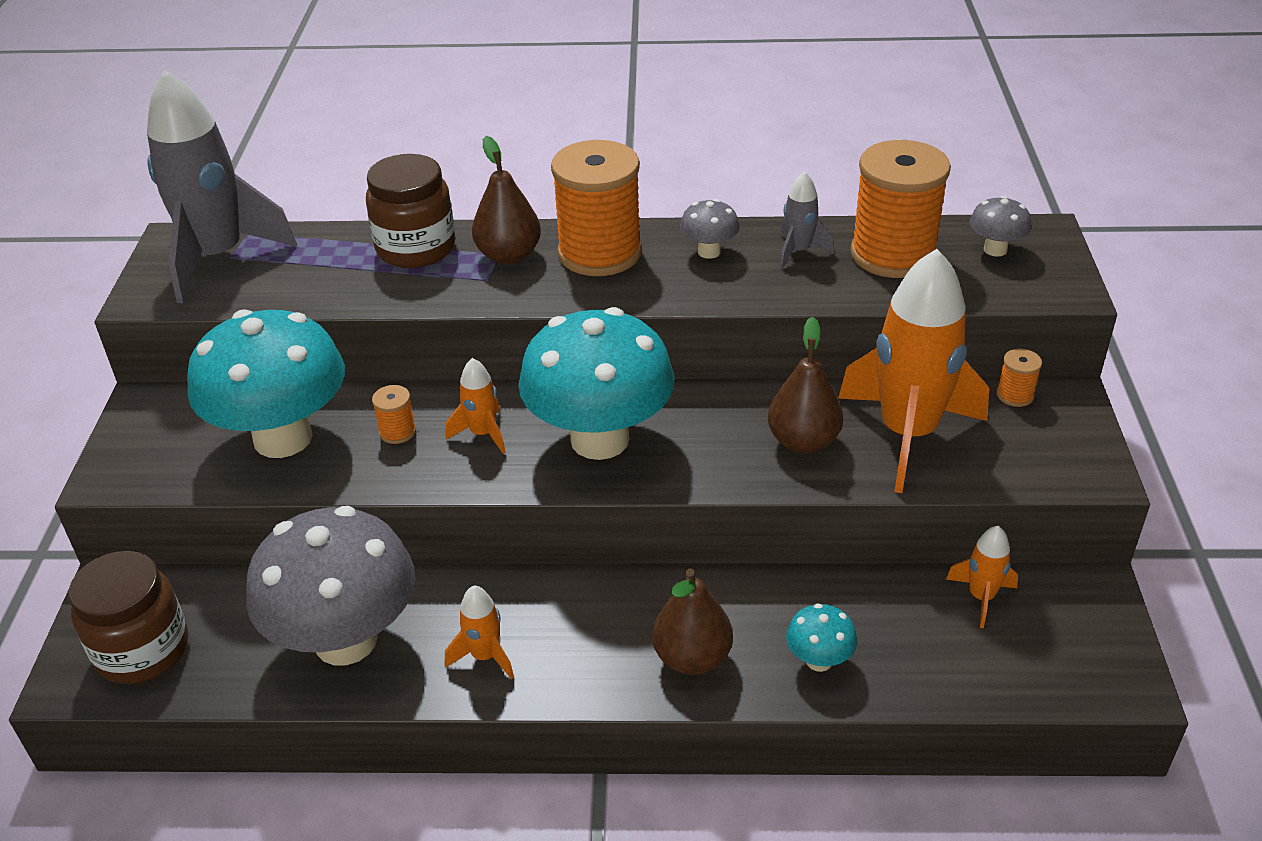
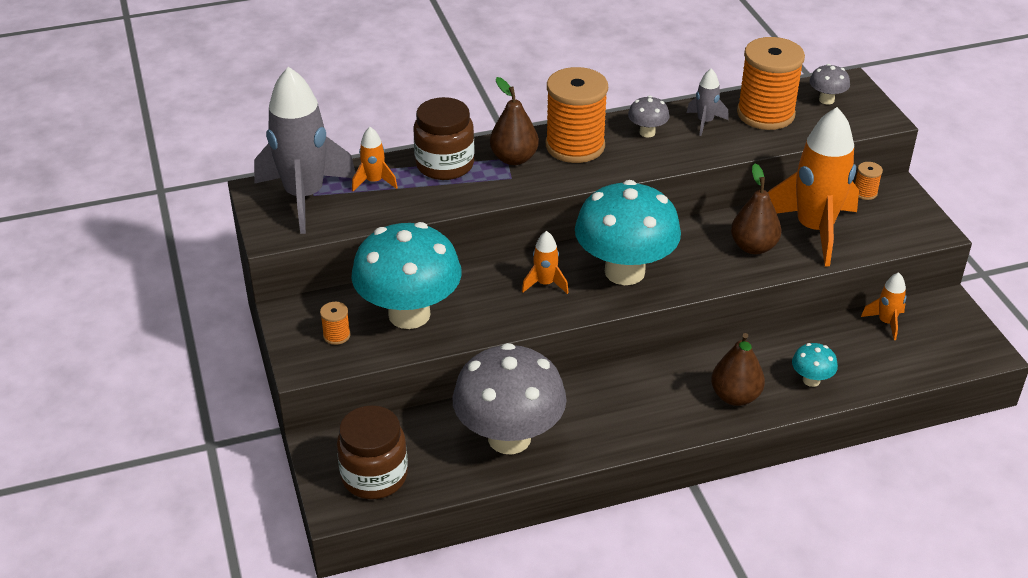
camera: 20 degrees left, 0 degrees up
(397, 432) = (486, 294): orange spool -> orange spool (336, 335)
(485, 656) = (606, 426): orange rocket -> orange rocket (374, 182)

